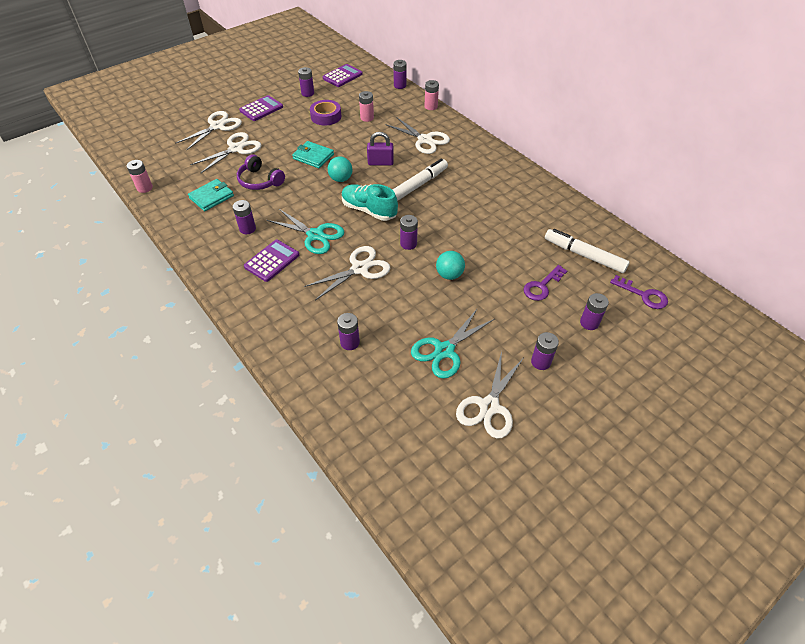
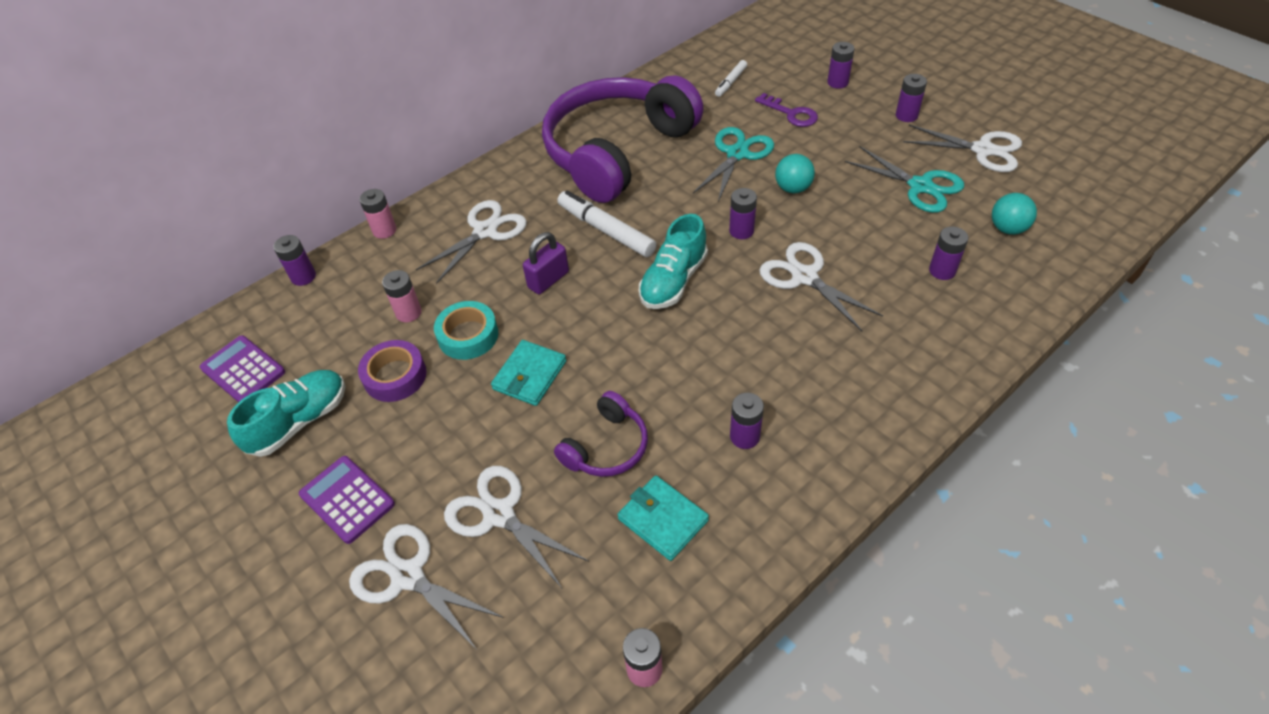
camera: 90 degrees left, 0 degrees up
(272, 261) = (815, 385): purple calculator -> none
(307, 93) = (299, 421): purple battery -> turquoise shoe
(315, 235) = (743, 338): turquoise scissors -> turquoise scissors (737, 154)
(341, 179) = (596, 326): turquoise ball -> turquoise ball (1007, 229)
(346, 137) = (468, 335): none -> turquoise tape
(380, 162) = (548, 280): purple padlock -> purple padlock turned 45 degrees clockwise
(496, 192) = (617, 151): none -> purple headphones
(584, 255) = (731, 82): white marker -> white marker, size x0.56
(643, 295) = (784, 46): purple key -> none

